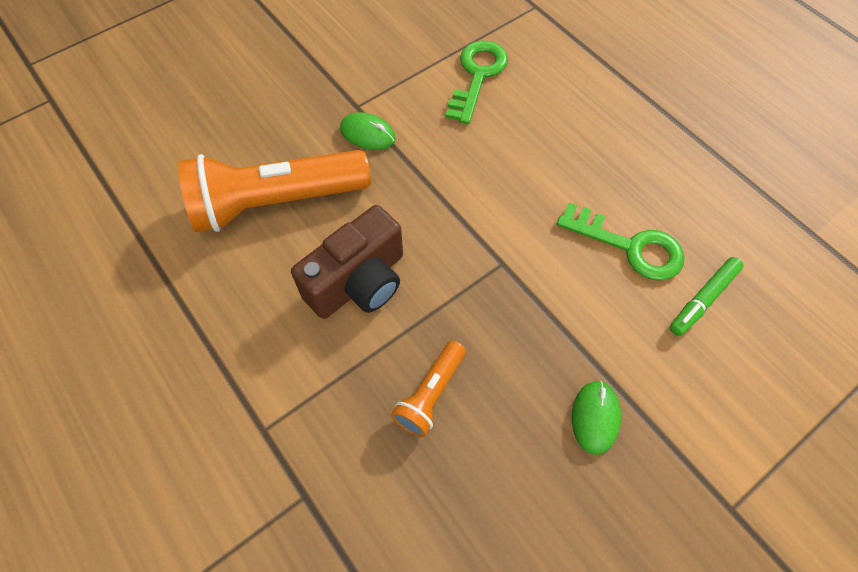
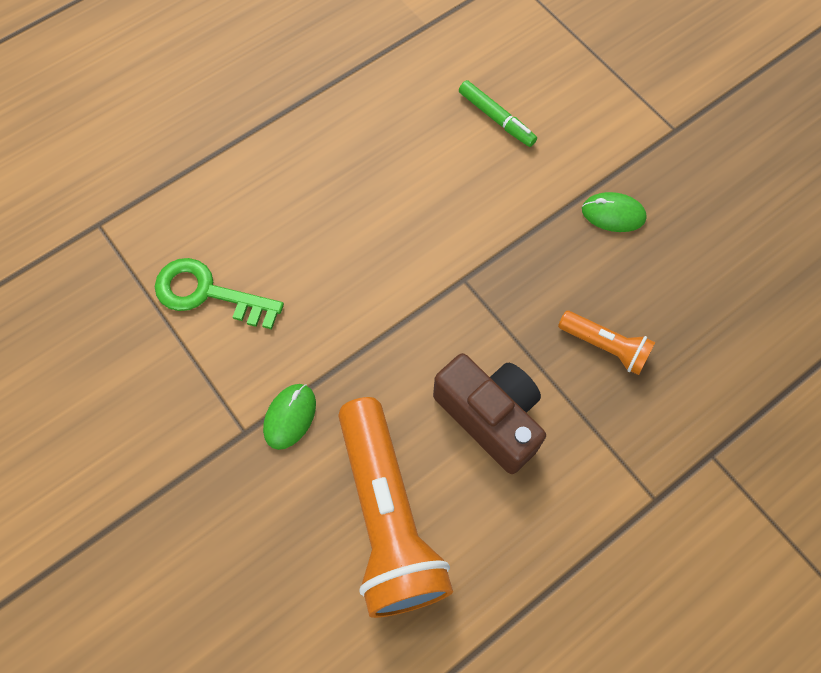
camera: 90 degrees left, 5 degrees up
(630, 246) = (442, 167): green key -> none

